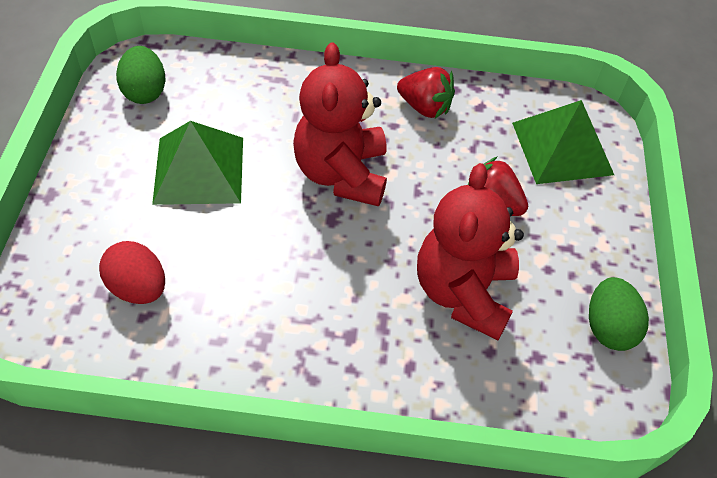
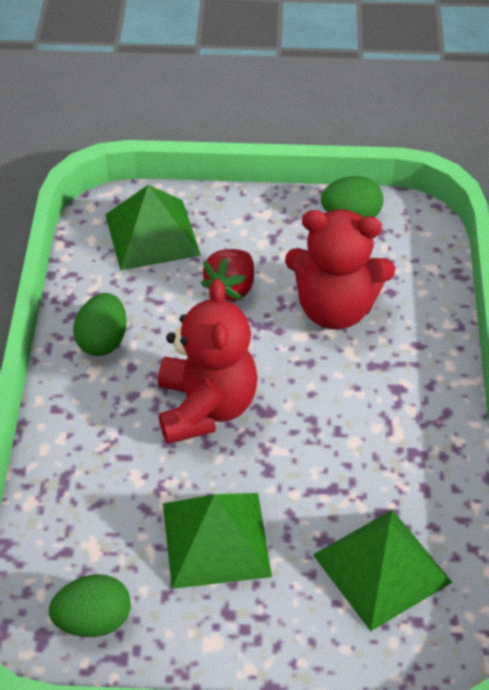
camera: 90 degrees left, 5 degrees down
(138, 288) = (381, 568): red egg -> green pyramid
(341, 173) = (206, 407): red teddy bear -> red teddy bear turned 90 degrees counterclockwise
(424, 107) = (103, 341): red strawberry -> green egg

